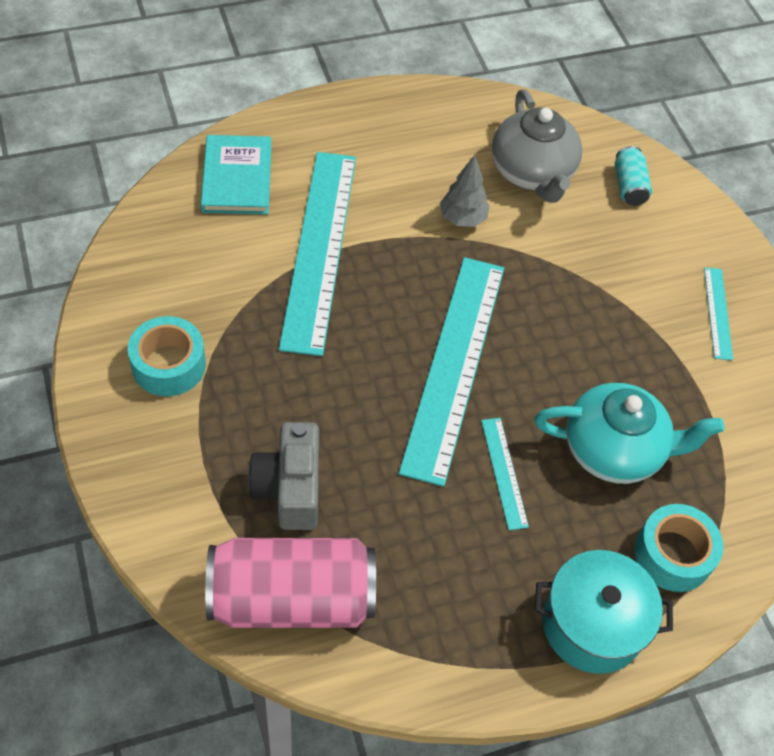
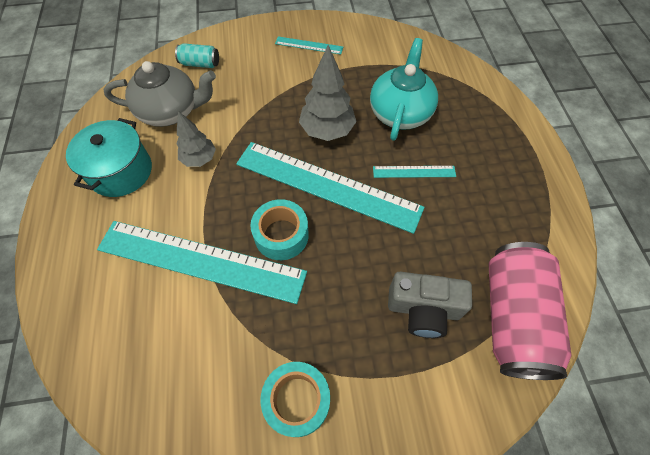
camera: 75 degrees left, 5 degrees up
(237, 178) = (101, 320): turquoise book -> none
(550, 355) = (327, 130): none -> grey tree
(592, 624) = (516, 146): turquoise pot -> turquoise pot (121, 171)
(673, 554) = (470, 101): turquoise tape -> turquoise tape (281, 235)

